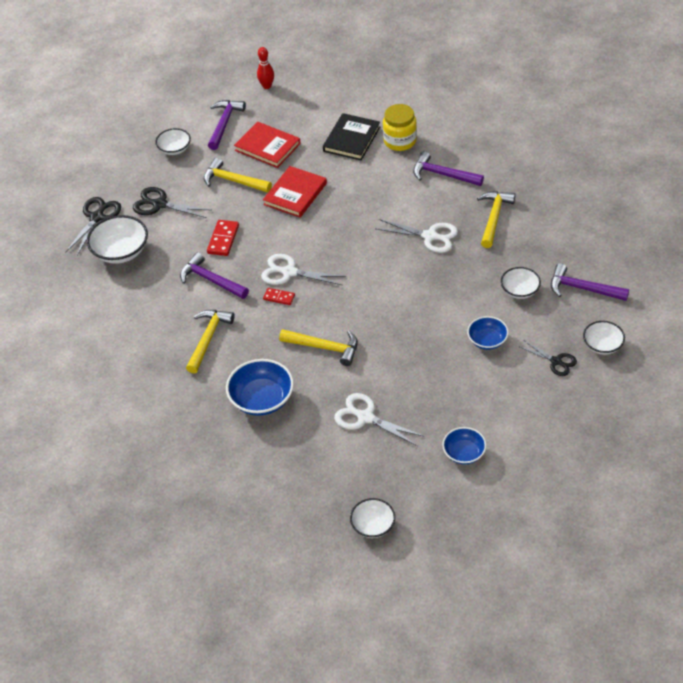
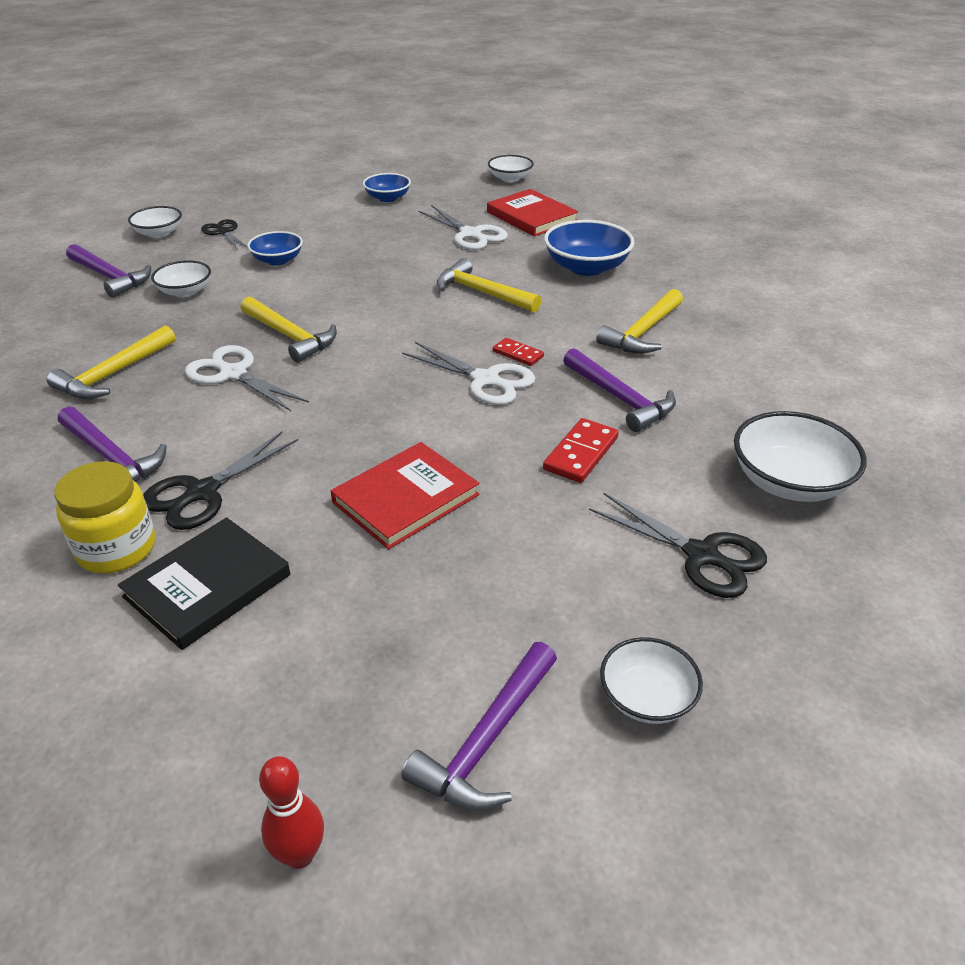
camera: 165 degrees left, 10 degrees down
(97, 217) = (852, 565): black scissors -> black scissors (202, 492)
(233, 181) = (522, 563): yellow hammer -> yellow hammer (290, 337)
(267, 147) = (406, 626): red book -> red book (531, 216)

